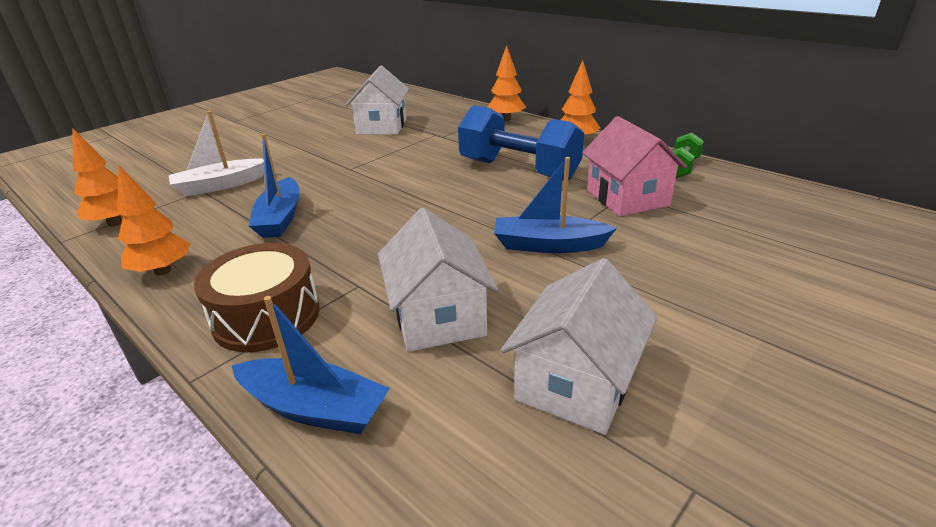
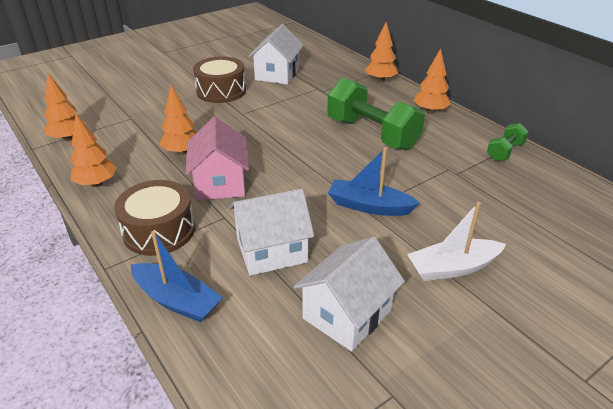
camera: 10 degrees right, 5 degrees up
(220, 185) = (144, 115): white boat -> white boat (452, 268)
(280, 218) = (182, 152): blue boat -> orange tree
(316, 149) = (221, 91): none -> brown drum
(438, 317) = (272, 250): white house -> white house turned 75 degrees clockwise
(518, 170) = (372, 134): blue dumbbell -> green dumbbell
(627, 198) = (447, 173): pink house -> pink house (220, 183)

